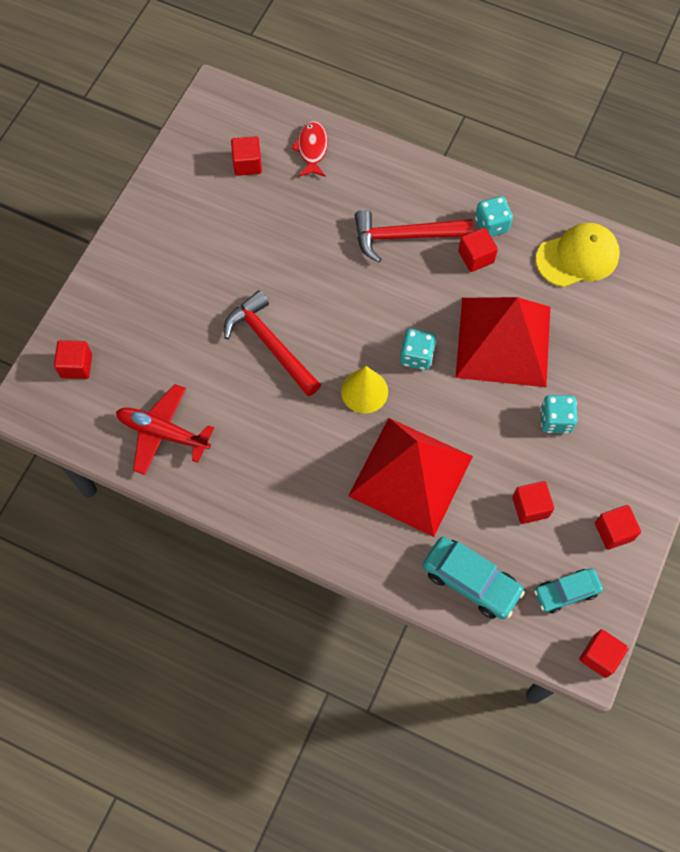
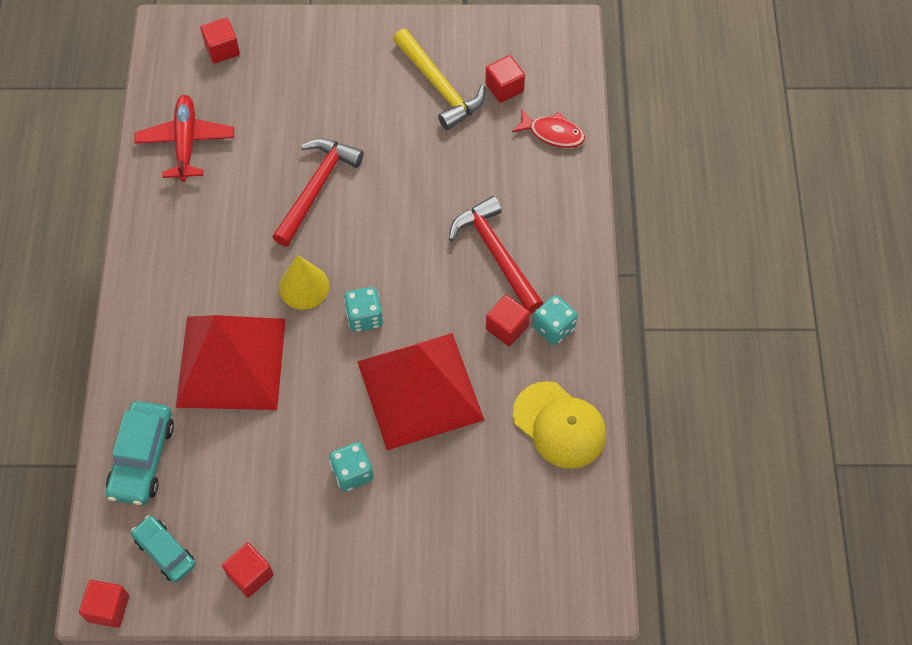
camera: 65 degrees right, 5 degrees down
(218, 210) = (439, 86): none -> yellow hammer
(312, 149) = (552, 133): red fish -> red fish turned 45 degrees clockwise
(530, 507) = (244, 484): red cube -> none

